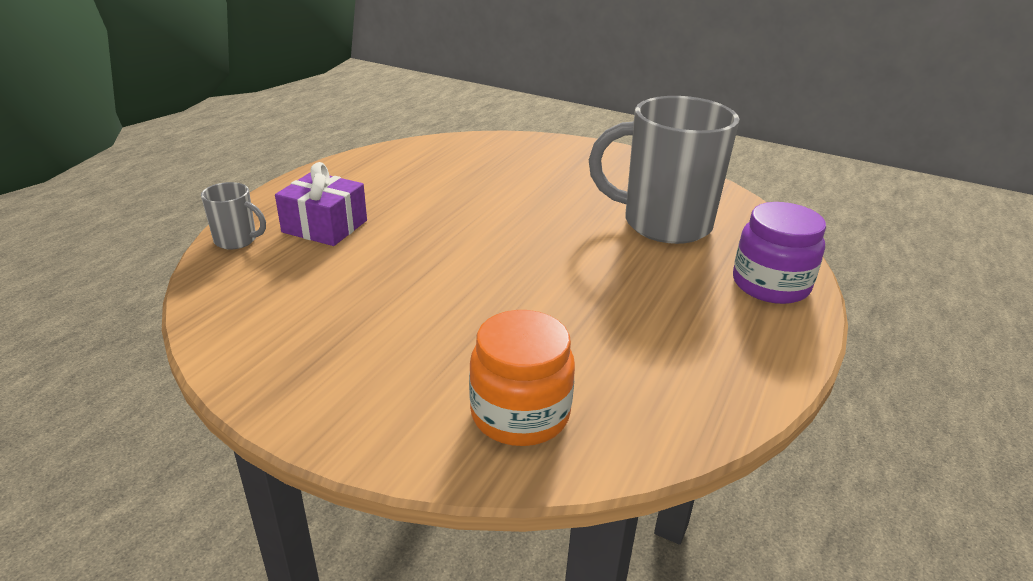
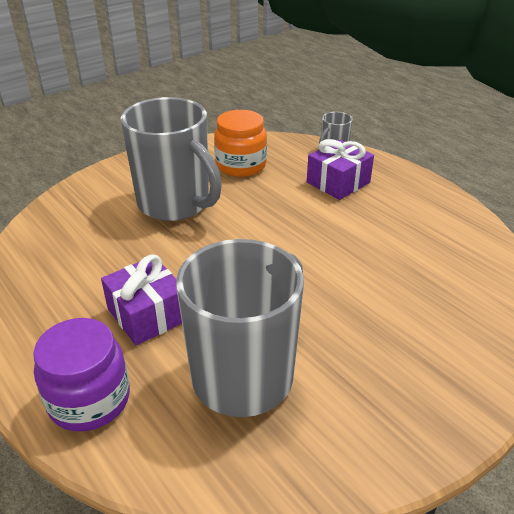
camera: 115 degrees right, 5 degrees up
(442, 333) = (175, 204): none -> grey mug
(520, 414) = (85, 213): orange jar -> orange jar (241, 165)
(653, 288) = (147, 314): none -> purple gift

